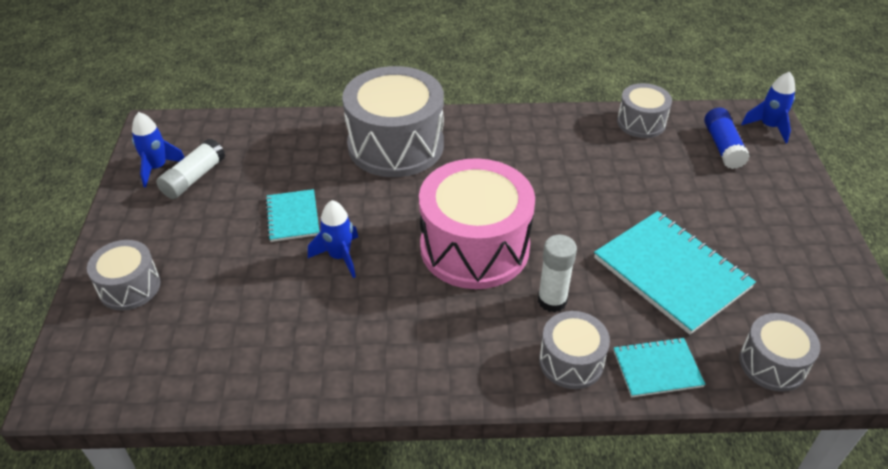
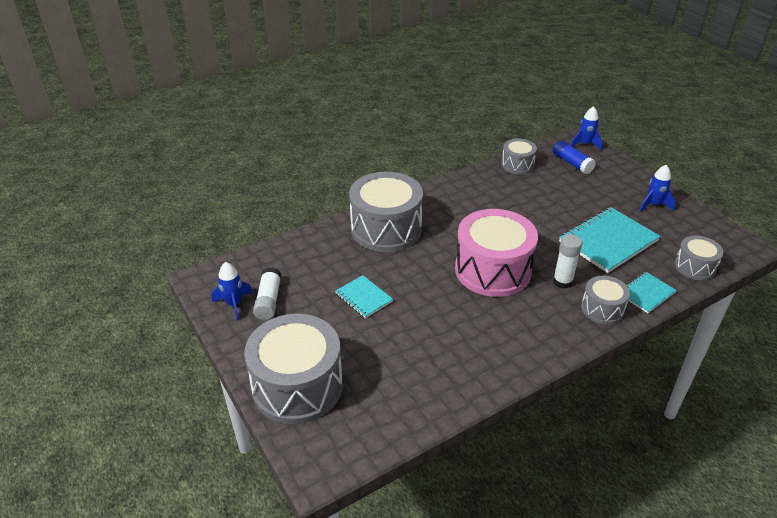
camera: 30 degrees left, 5 degrees down
(129, 287) = (297, 386): grey drum -> grey drum, size x1.93
(339, 256) = (418, 308): blue rocket -> blue rocket (653, 205)
(671, 273) = (608, 241): turquoise notebook -> turquoise notebook turned 60 degrees counterclockwise

